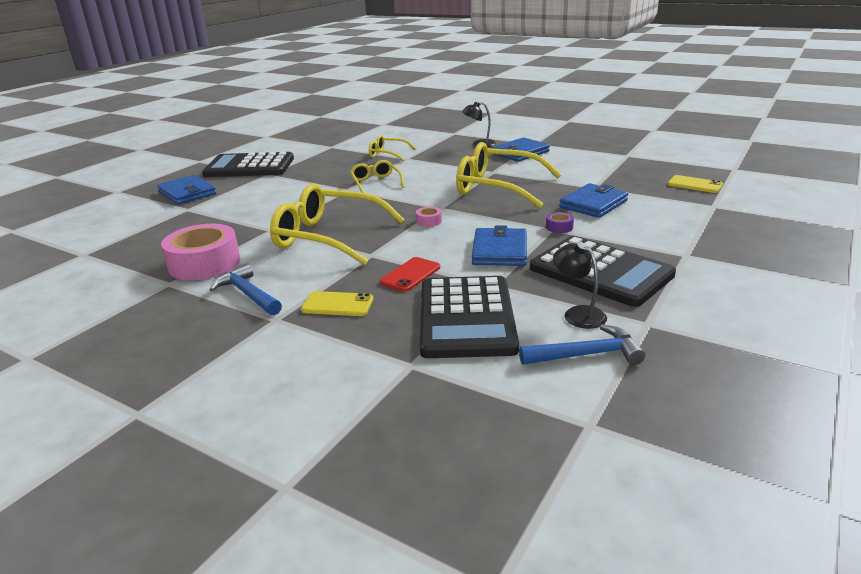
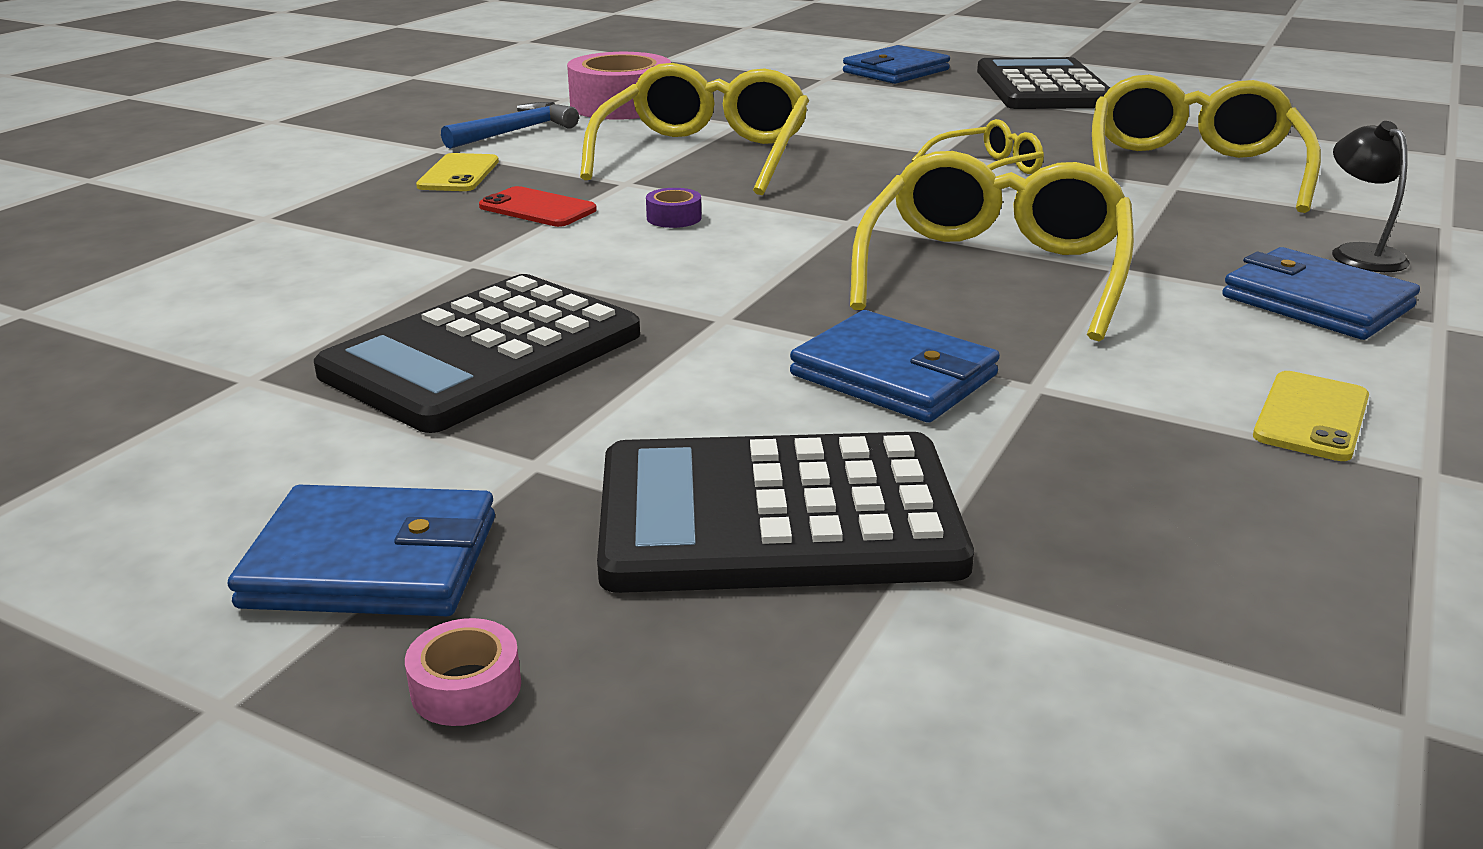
camera: 85 degrees right, 0 degrees up
(387, 154) = (1191, 169): yellow glasses -> yellow glasses, size x1.95
(429, 221) = (773, 214): pink tape -> pink tape (466, 687)
(466, 317) = (369, 245): black calculator -> black calculator (777, 515)
(500, 251) = (616, 269): blue wallet -> blue wallet (372, 562)
(559, 227) = (733, 326): purple tape -> purple tape (674, 218)
(578, 313) = (326, 323): black lamp -> none
(586, 354) = (191, 321): blue hammer -> none
(694, 185) = (1130, 571): yellow phone -> yellow phone (1311, 417)

